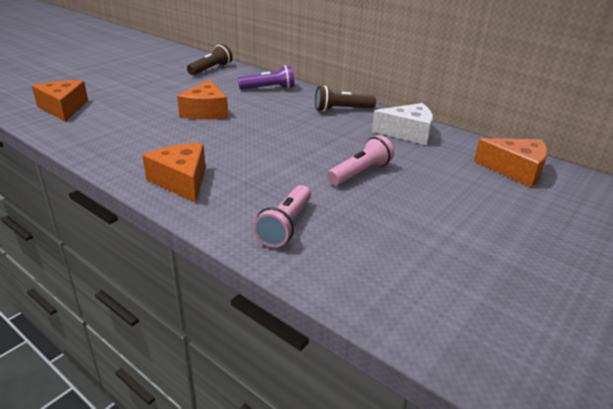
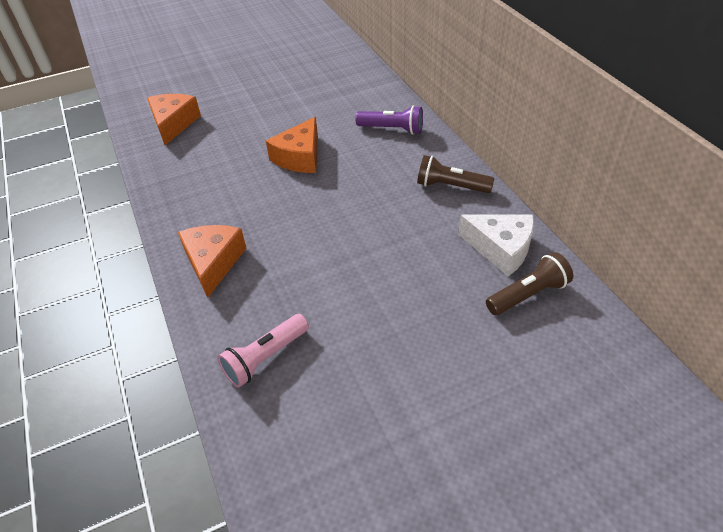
camera: 30 degrees right, 15 degrees up
(211, 69) = (350, 81): brown flashlight -> brown flashlight (528, 294)
(360, 173) = (394, 302): pink flashlight -> none
(515, 170) = (588, 355): orange cheese -> none

